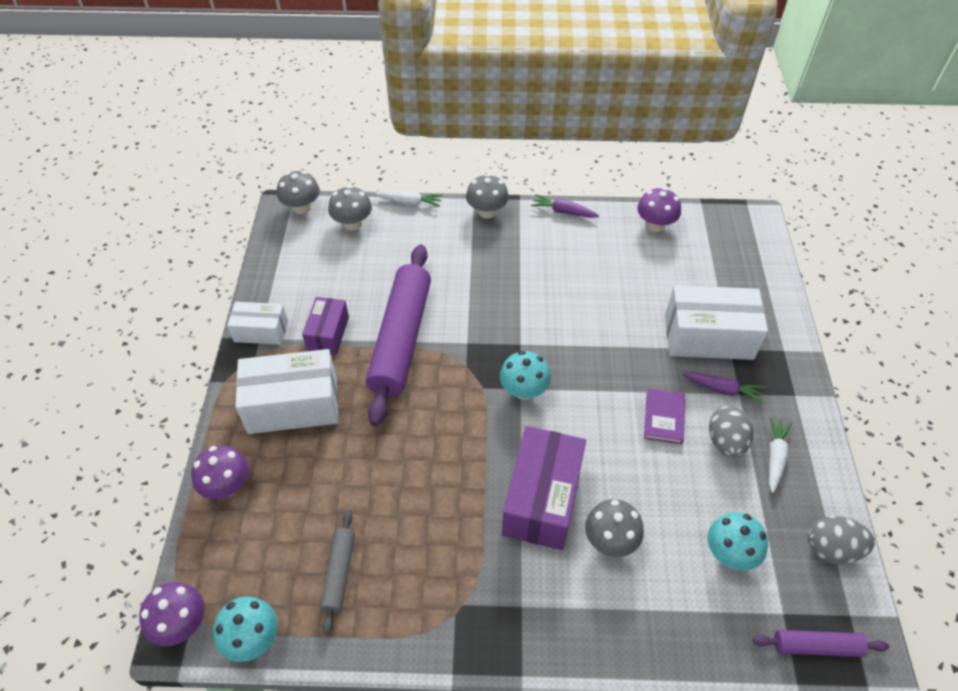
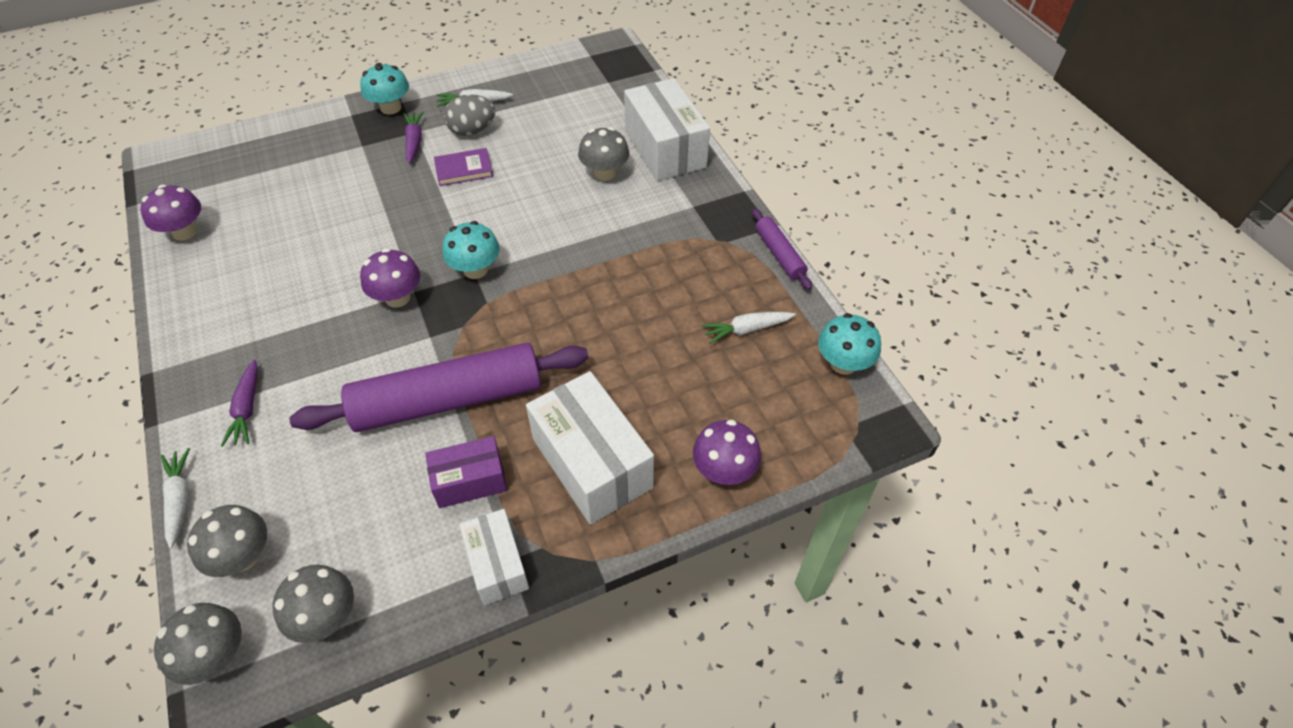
camera: 115 degrees left, 0 degrees up
(182, 623) = (873, 425): purple mushroom -> purple mushroom (397, 298)
(339, 573) = (746, 330): grey rolling pin -> white carrot
(487, 211) = (186, 398): grey mushroom -> grey mushroom (326, 617)
(542, 499) = (591, 222): purple box -> none
(563, 212) = (173, 319): purple carrot -> purple carrot (247, 409)
(708, 337) = (351, 161): white box -> white box (665, 148)
(729, 553) = (576, 112): turquoise mushroom -> turquoise mushroom (391, 108)
(816, 646) = (622, 65): purple rolling pin -> purple rolling pin (779, 254)
(831, 548) = (543, 68): grey egg -> none

